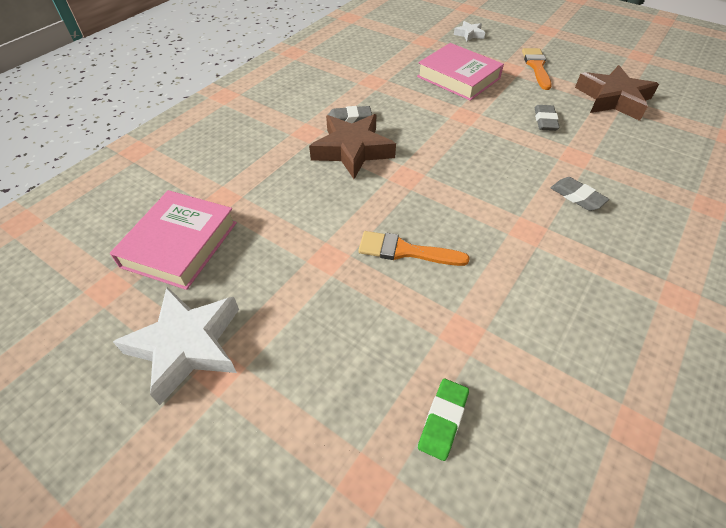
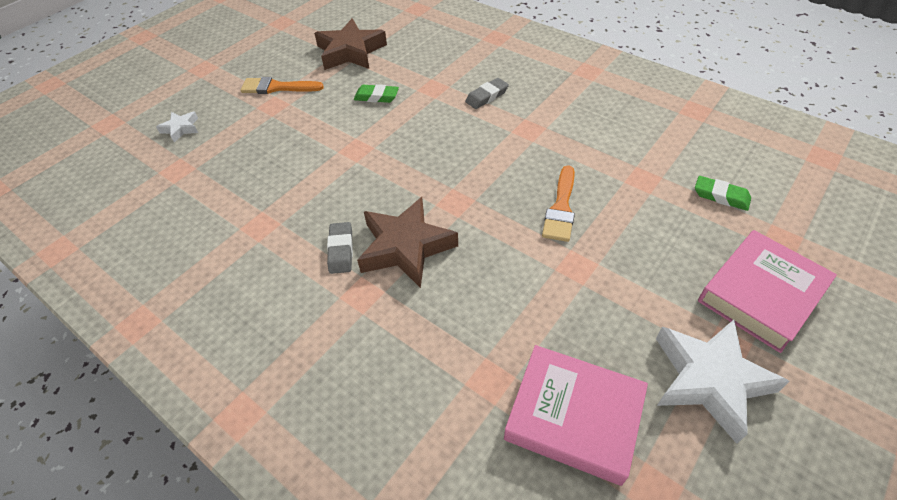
camera: 85 degrees left, 0 degrees up
(458, 77) = (278, 147): pink book -> pink book (761, 294)
(545, 121) = (376, 97): grey eraser -> green eraser

